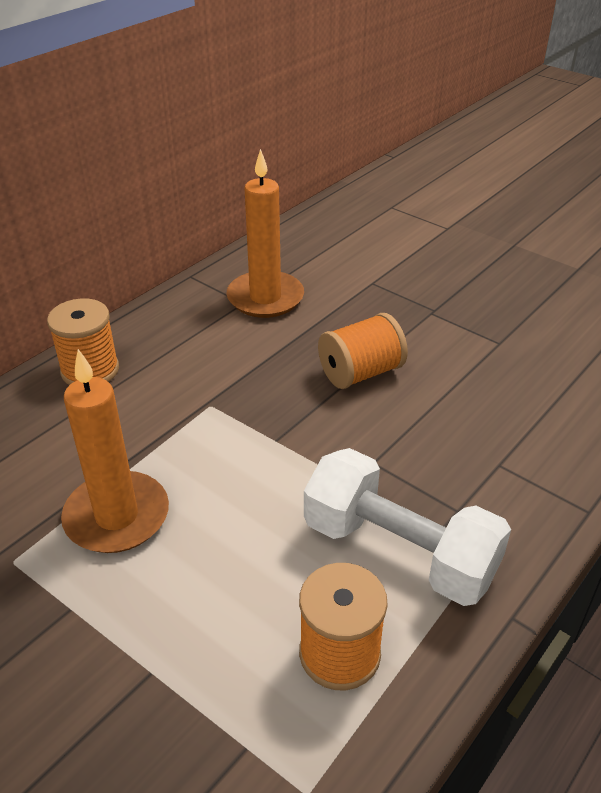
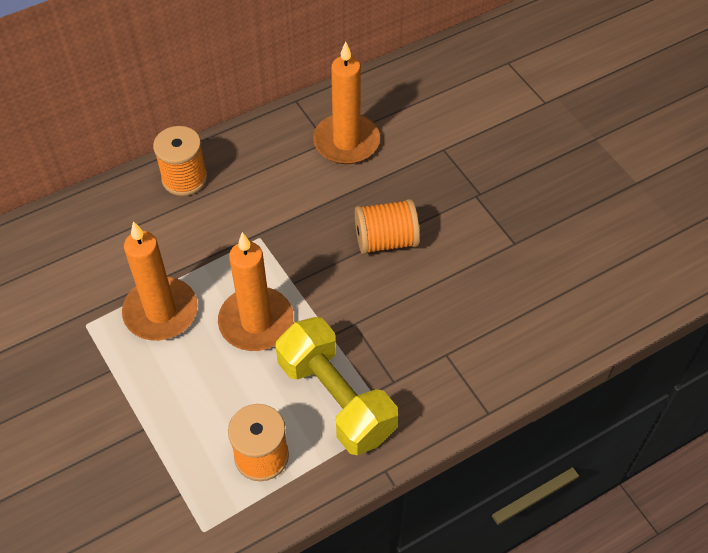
camera: 20 degrees right, 15 degrees up
(250, 493) = (256, 322): none -> orange candle
(399, 551) = (336, 399): white dumbbell -> yellow dumbbell

